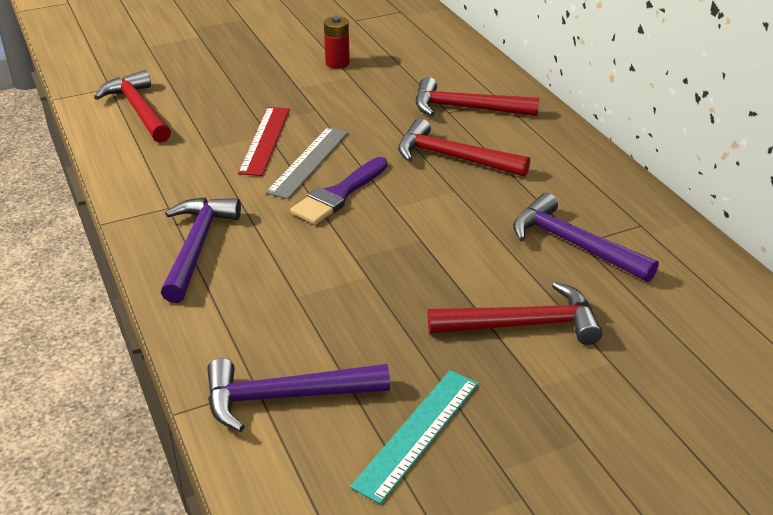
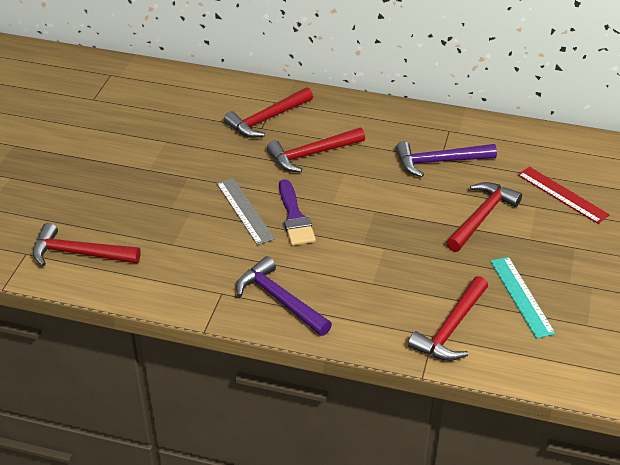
camera: 50 degrees left, 5 degrees up
(265, 140) = (196, 216): red ruler -> red ruler (562, 195)
(286, 397) = (451, 328): purple hammer -> red hammer
(337, 63) = (141, 137): red battery -> none

